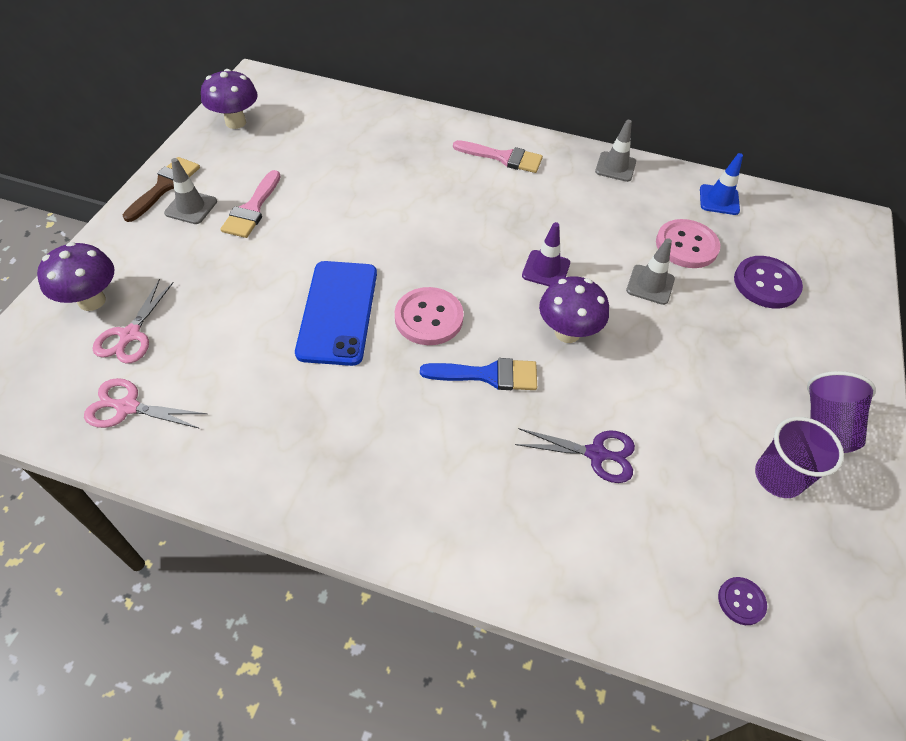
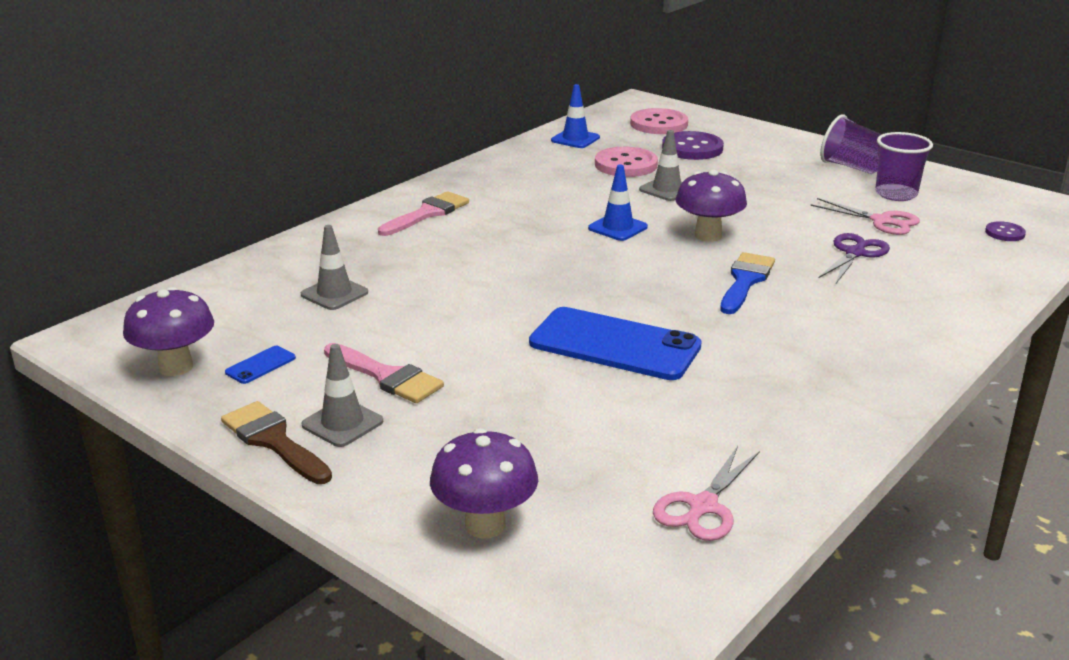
camera: 65 degrees left, 25 degrees down
(130, 335) = (573, 495): pink scissors -> pink scissors (881, 221)
(248, 153) = (260, 365): none -> blue phone
(429, 318) = (652, 296): pink button -> pink button (659, 124)
(546, 269) = (617, 228): purple traffic cone -> blue traffic cone
(615, 167) = (491, 167): grey traffic cone -> grey traffic cone (334, 294)

